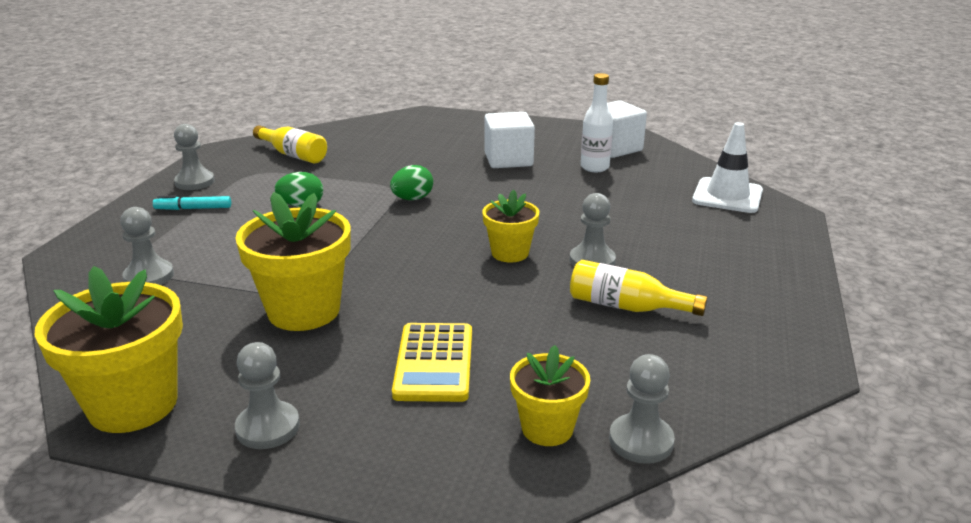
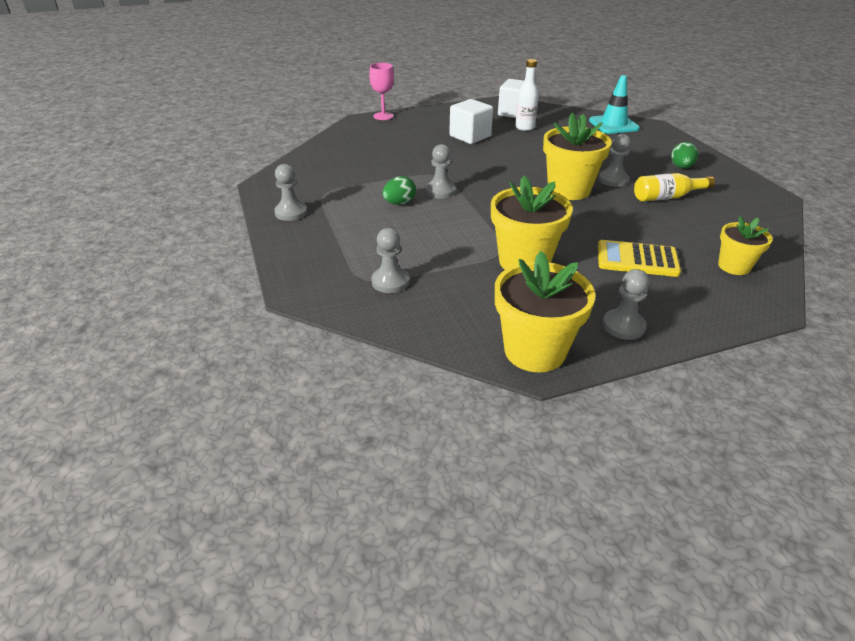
camera: 35 degrees left, 10 degrees up
(193, 209) = (328, 230): turquoise marker -> none
(293, 155) = (325, 172): yellow bottle -> none
(412, 199) = (459, 177): green egg -> green egg (681, 167)
(434, 363) = (637, 259): yellow calculator -> yellow calculator turned 135 degrees clockwise
(454, 115) = (383, 116): none -> pink goblet
(510, 253) = (569, 190): yellow flower pot -> yellow flower pot, size x1.70
(641, 441) = (773, 254): grey pawn -> grey pawn (440, 191)
(727, 196) = (613, 125): white traffic cone -> turquoise traffic cone

